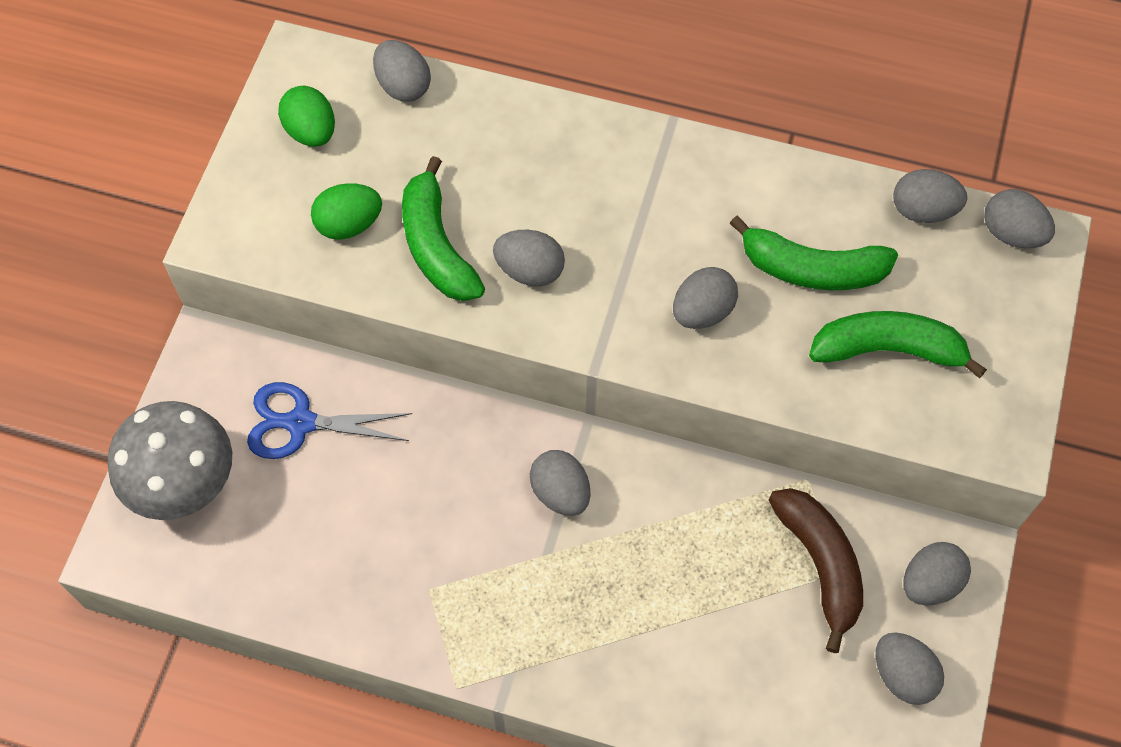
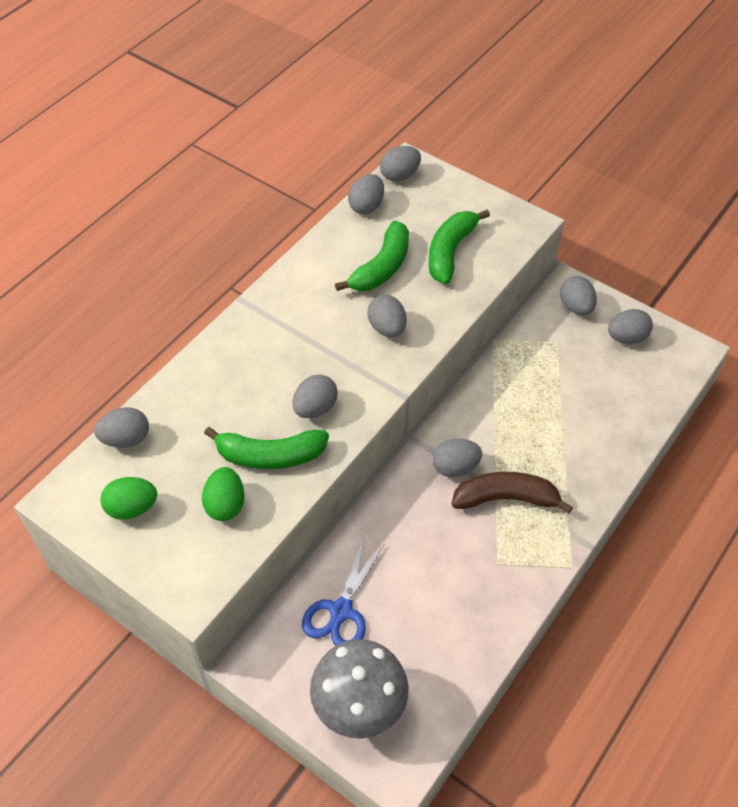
camera: 70 degrees left, 10 degrees down
(820, 565) = (549, 352): brown banana -> brown banana (506, 498)

